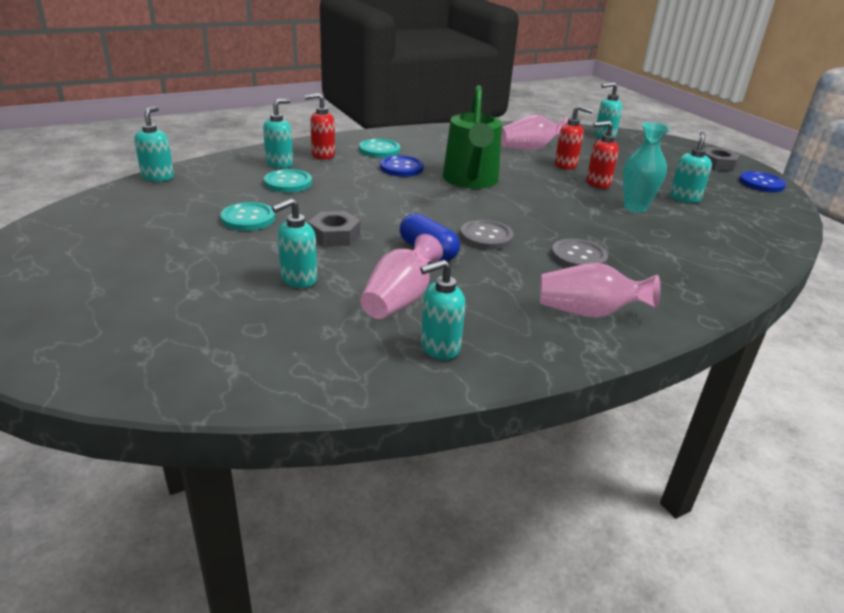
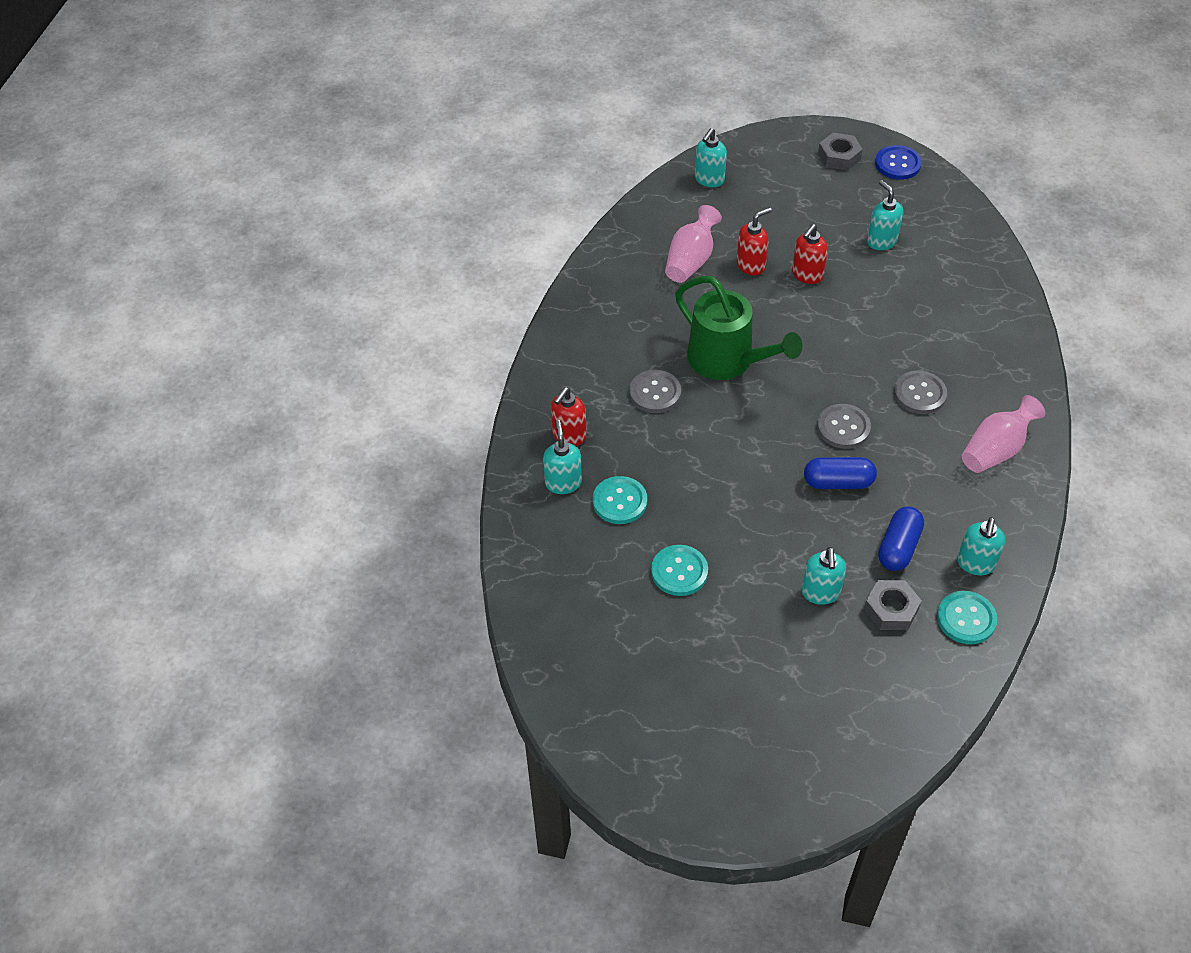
camera: 45 degrees left, 20 degrees up
(158, 177) = (519, 599): turquoise soap dispenser -> none
(334, 235) = (761, 527): grey nut -> grey nut (891, 609)
(379, 150) = (594, 382): turquoise button -> turquoise button (966, 619)
(400, 299) = (898, 547): pink vase -> blue capsule
(401, 168) = (655, 393): blue button -> grey button
(635, 207) = (870, 289): turquoise vase -> none

